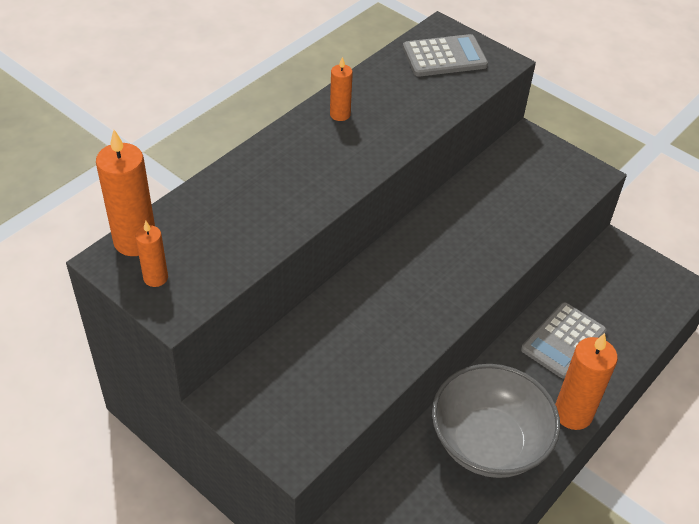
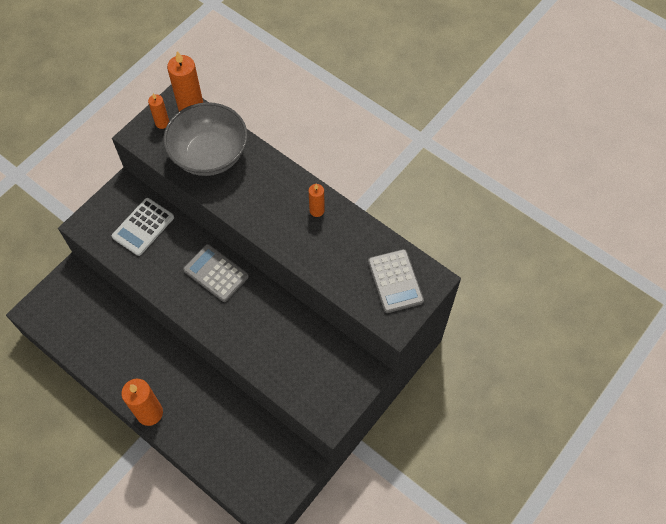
camera: 90 degrees right, 15 degrees up
(305, 368) = (143, 227): none -> white calculator
(488, 442) = (129, 357): grey bowl -> grey bowl (209, 155)
(563, 341) = (211, 413): grey calculator -> grey calculator (216, 273)

